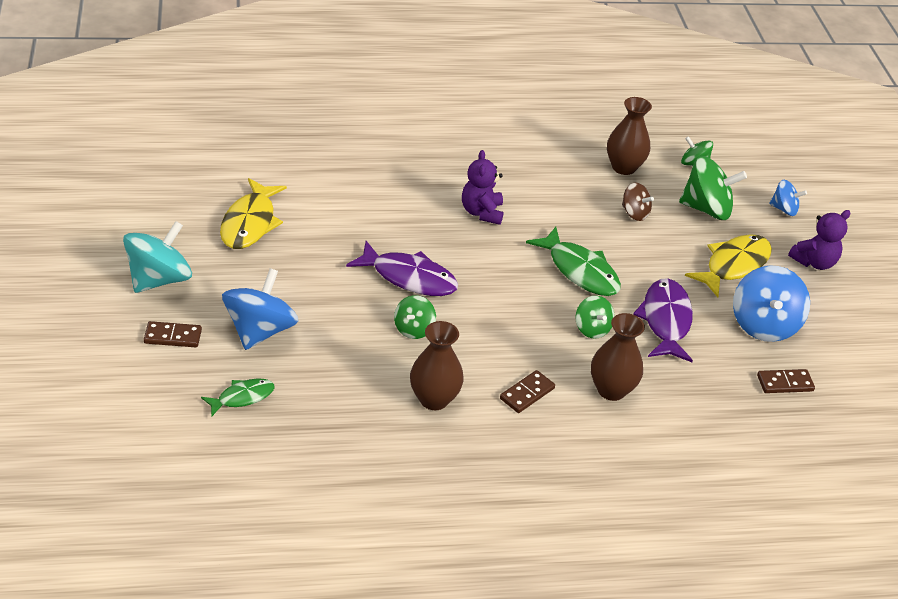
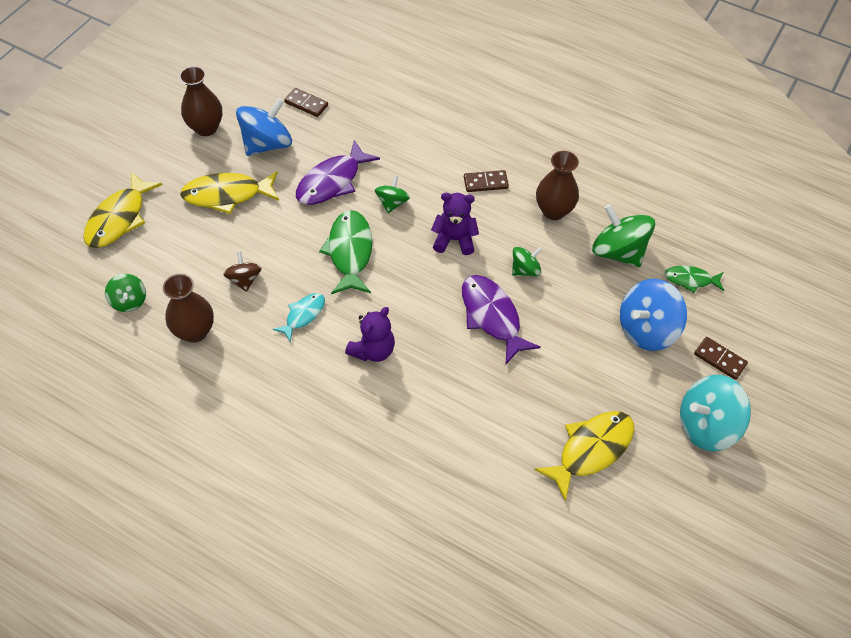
camera: 140 degrees left, 15 degrees up
(560, 211) = (303, 315): none -> turquoise fish
(611, 390) = (426, 157): brown vase -> brown vase (206, 128)
(706, 209) = (180, 252): green spinning top -> green spinning top (618, 251)
(784, 209) = (119, 218): blue spinning top -> yellow fish
(814, 262) = (164, 166): purple teddy bear -> purple teddy bear (454, 240)

